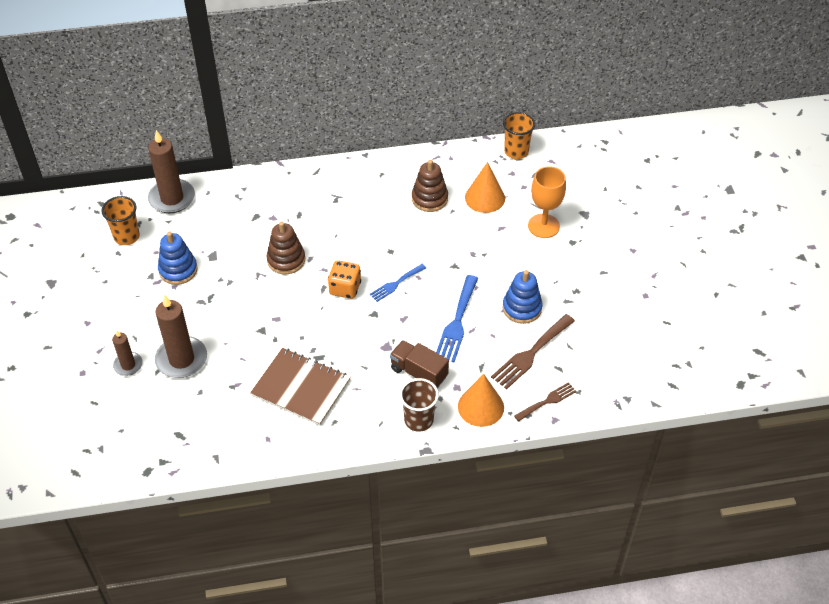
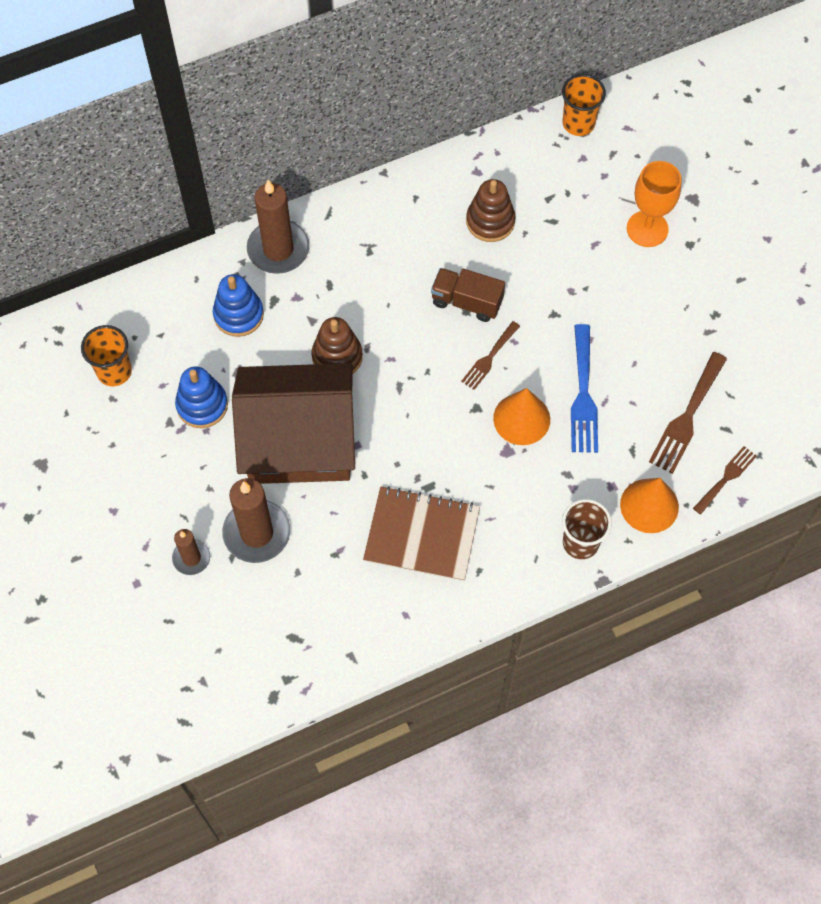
camera: 15 degrees left, 15 degrees up
(172, 198) = (152, 299): brown candle -> brown candle (278, 249)
(237, 307) = (299, 441): none -> brown house
(345, 288) = (427, 380): orange dice -> none
(396, 284) = (489, 358): blue fork -> brown fork
(419, 373) = (559, 477): brown truck -> brown truck (466, 302)
(485, 198) = (560, 203): orange cone -> orange cone (521, 419)
(522, 308) = (656, 355): blue stacking toy -> blue stacking toy (238, 315)

